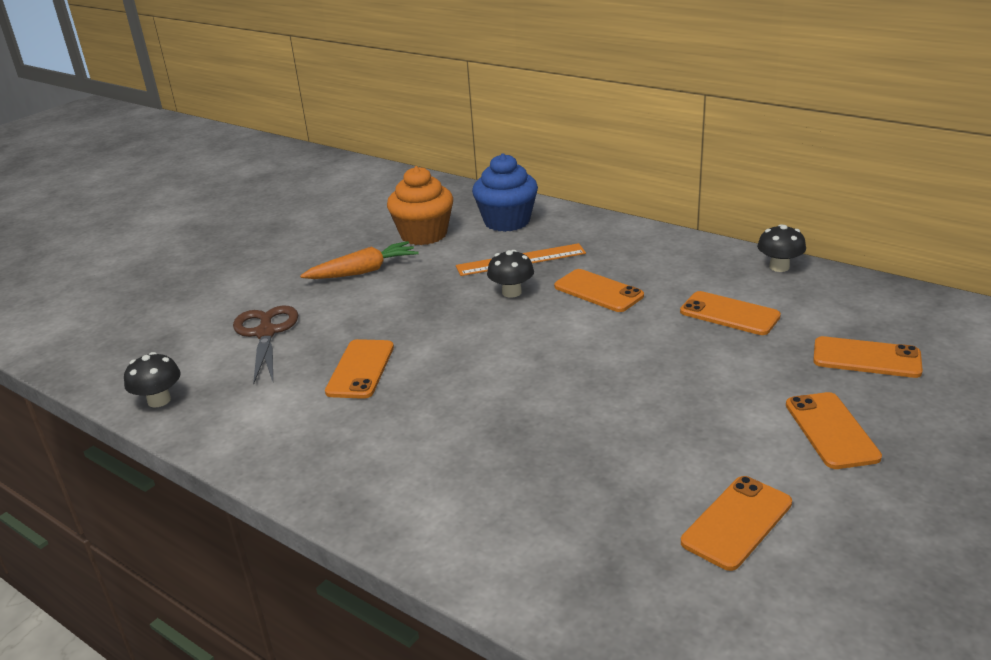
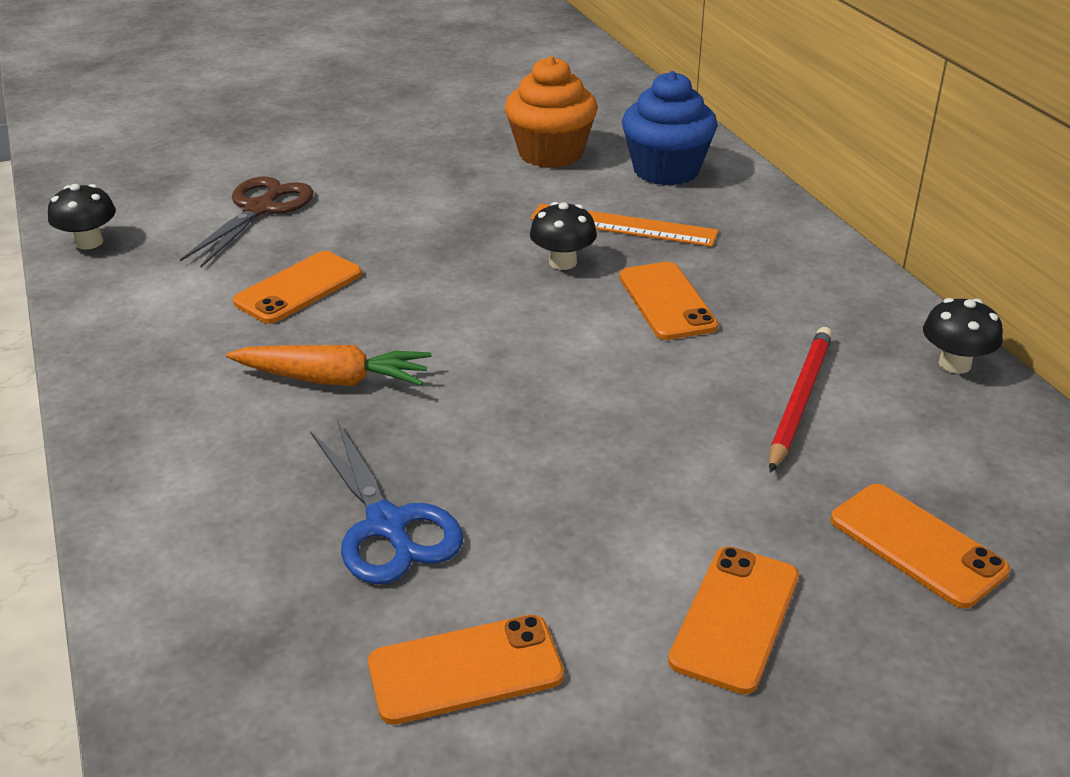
camera: 30 degrees right, 5 degrees up
(362, 271) = (433, 175): orange carrot -> orange carrot (332, 379)
(597, 473) = (387, 525): none -> blue scissors
(729, 314) = (799, 400): orange phone -> red pencil

